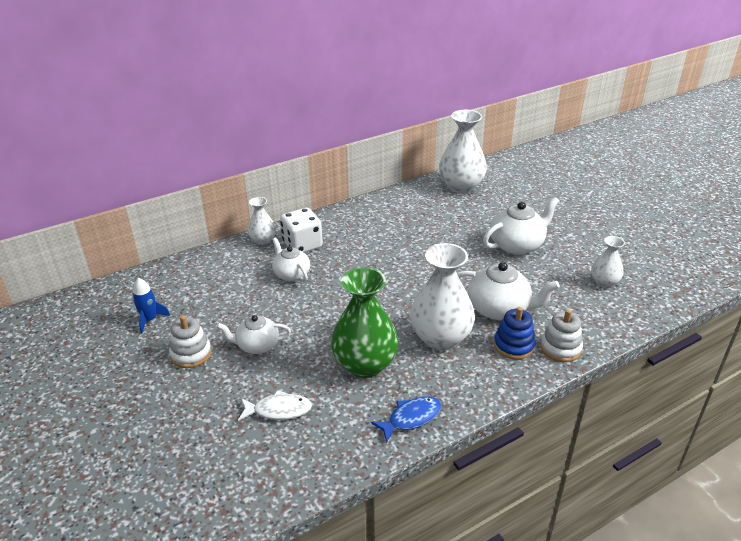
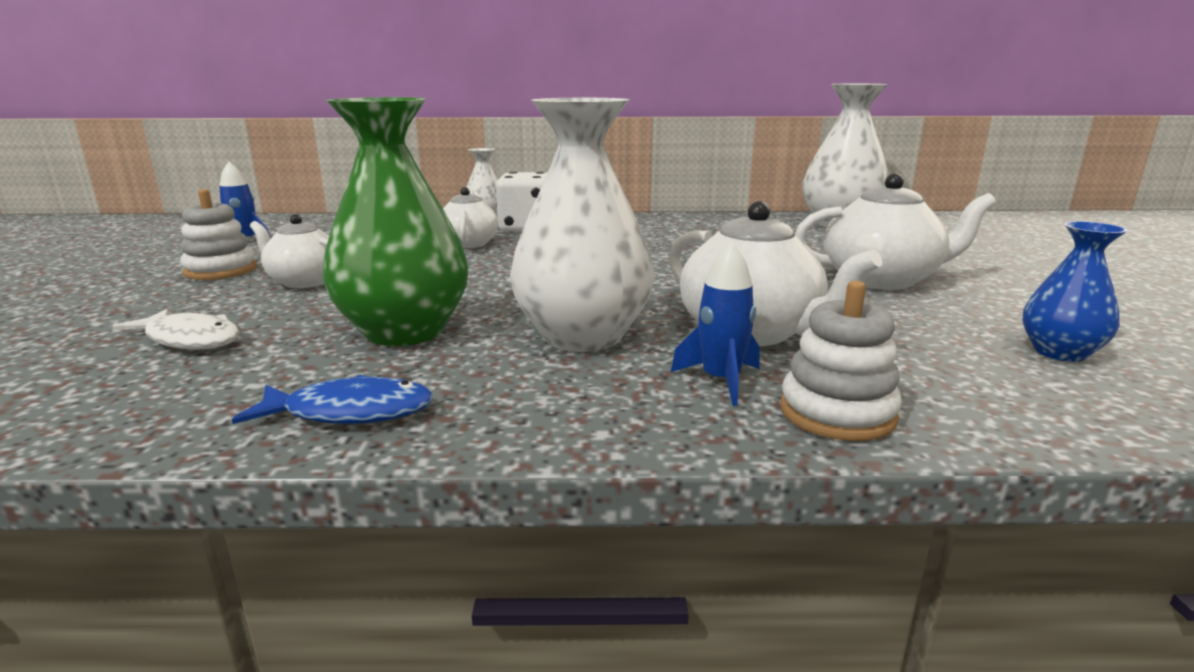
camera: 30 degrees right, 15 degrees down
(514, 345) = (721, 380): blue stacking toy -> blue rocket
(604, 282) = (1059, 352): white vase -> blue vase

